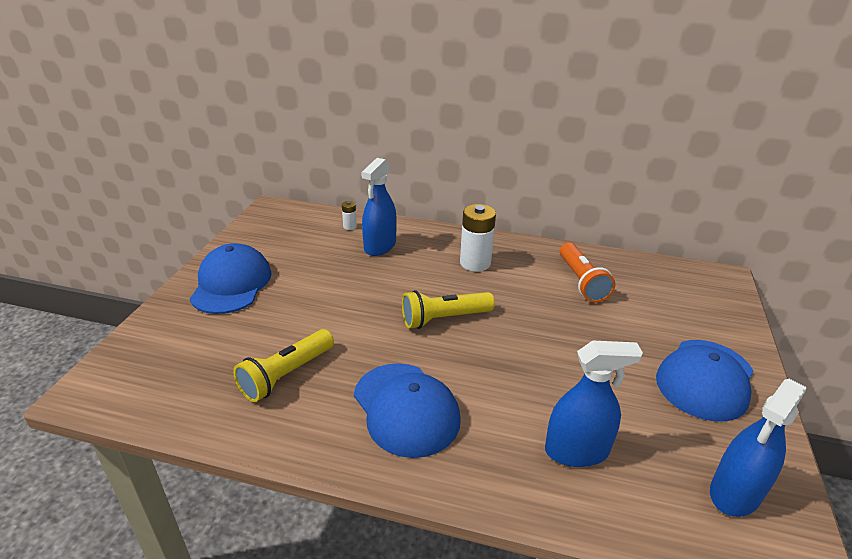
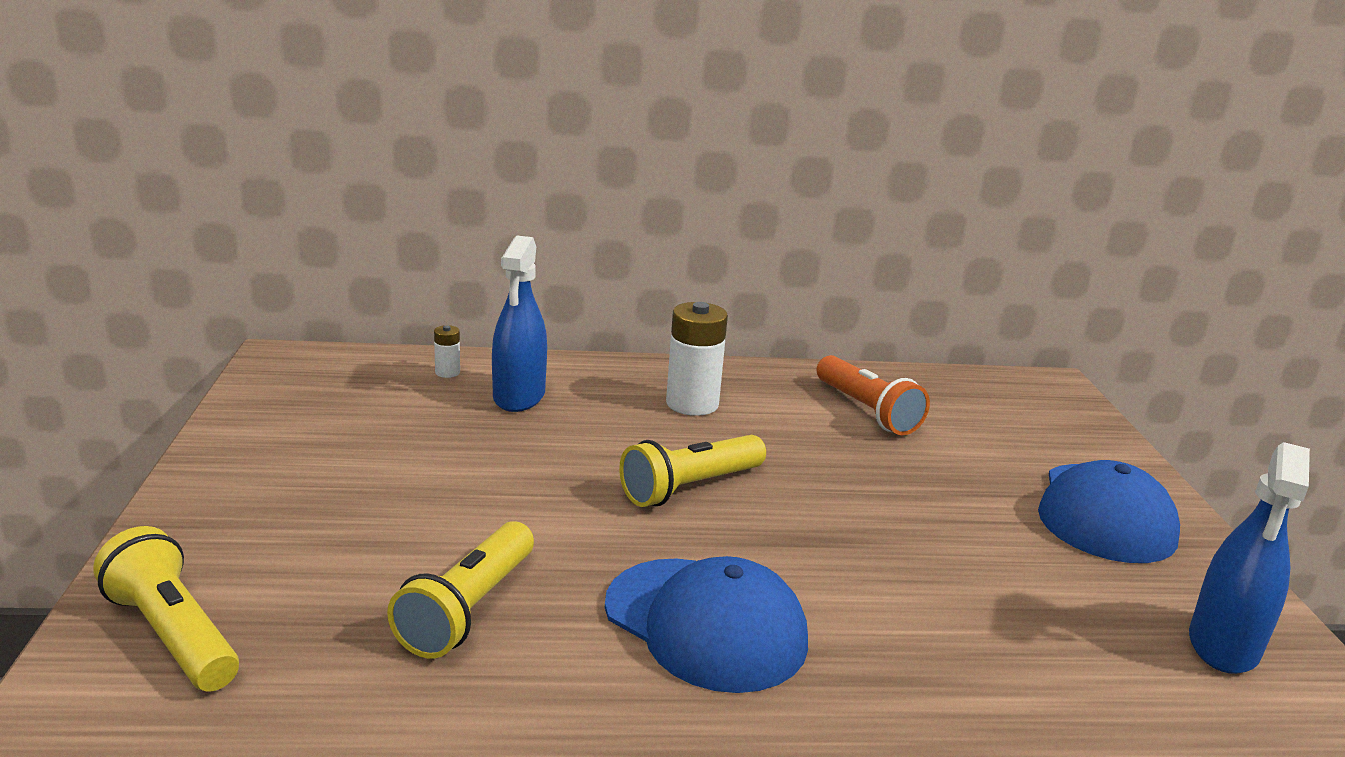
camera: 20 degrees left, 10 degrees down
(145, 363) = (173, 635): none -> yellow flashlight
(231, 284) = (274, 484): blue cap -> none
(576, 451) = (993, 634): blue spray bottle -> none

